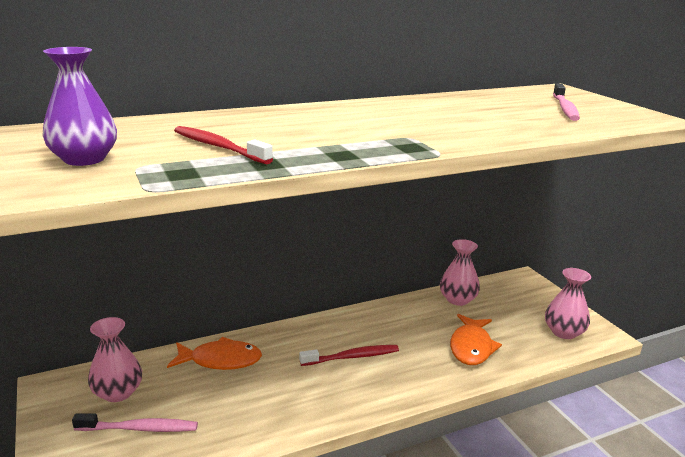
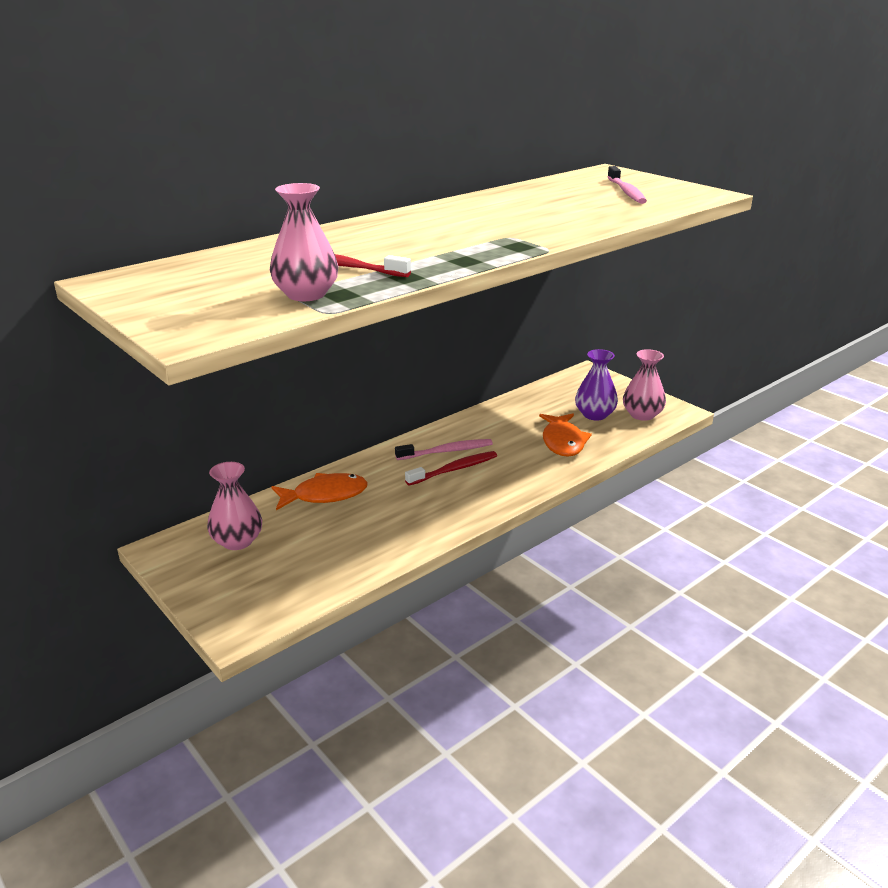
camera: 15 degrees left, 5 degrees up
(84, 159) = (232, 294): purple vase -> purple vase (594, 414)
(139, 428) = (281, 565): pink toothbrush -> pink toothbrush (446, 451)
(457, 299) = (532, 402): pink vase -> pink vase (306, 294)

